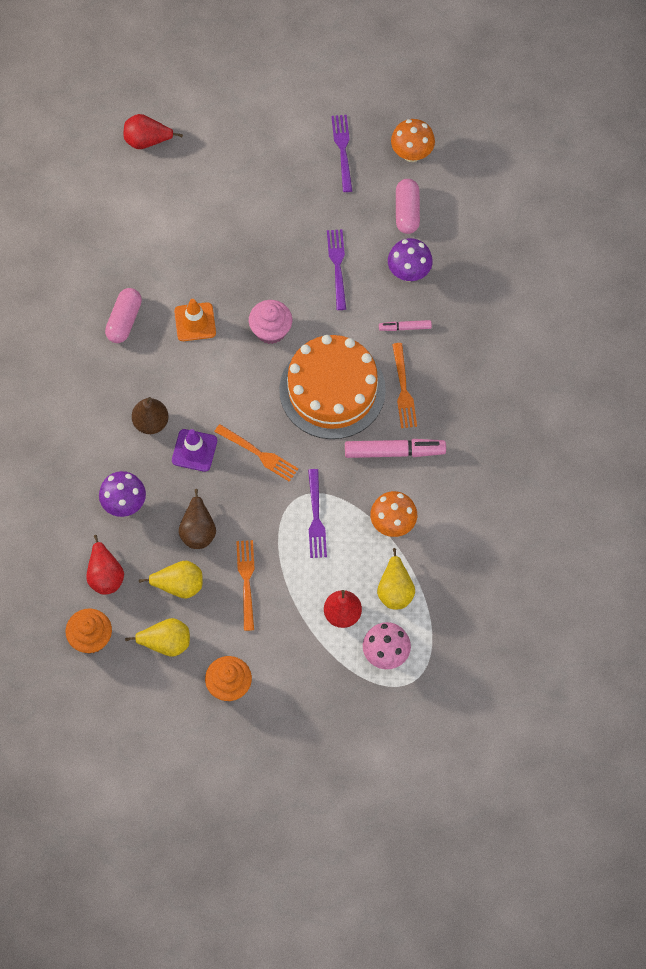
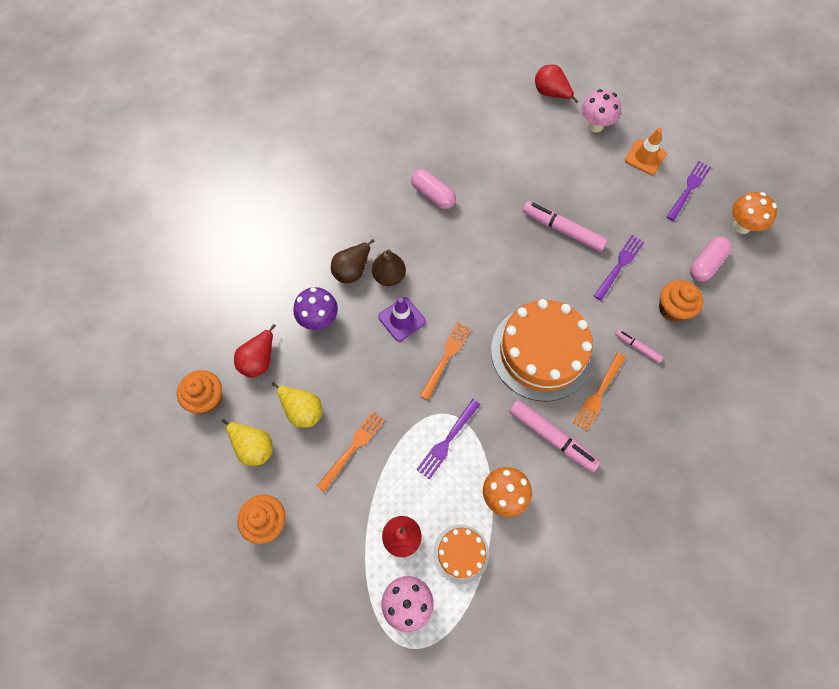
camera: 40 degrees right, 0 degrees up
(124, 320) = (433, 195): pink capsule -> pink capsule turned 75 degrees clockwise
(195, 322) = (481, 230): orange traffic cone -> orange traffic cone (645, 157)
(198, 530) = (352, 380): brown pear -> brown pear (352, 270)
(214, 145) = (595, 125): none -> pink mushroom
(258, 454) = (446, 357): orange fork -> orange fork turned 135 degrees counterclockwise
(265, 269) = (563, 230): none -> pink marker
(271, 330) = (531, 275): pink cupcake -> none
(395, 590) = (460, 553): yellow pear -> orange cake
(409, 272) = (673, 309): purple mushroom -> orange cupcake

